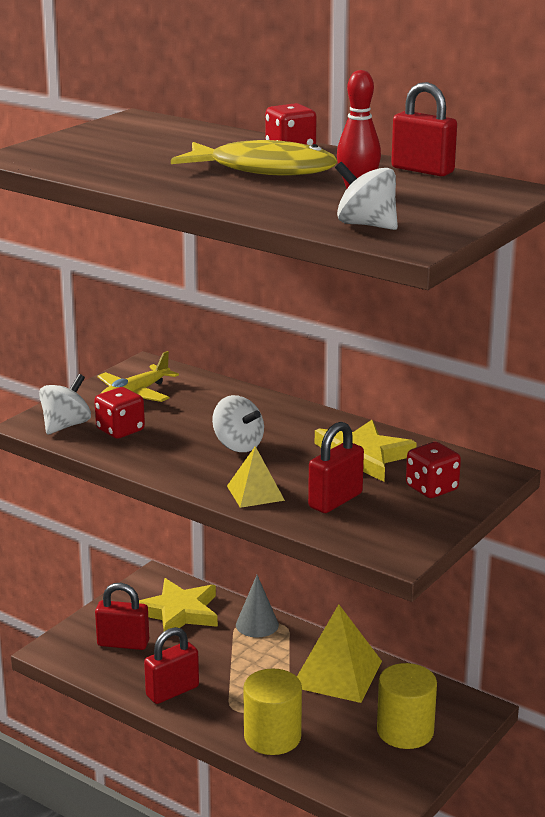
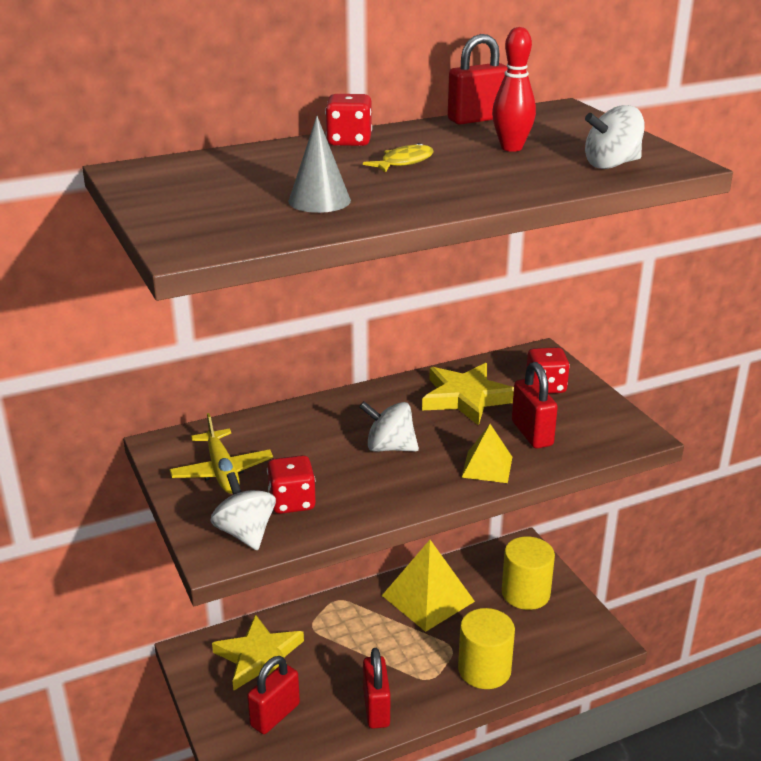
camera: 60 degrees left, 5 degrees up
(238, 445) = (389, 447): white spinning top -> white spinning top turned 150 degrees counterclockwise
(257, 624) = (322, 615): grey cone -> grey cone (319, 200)
(264, 170) = (404, 162): yellow fish -> yellow fish, size x0.46

